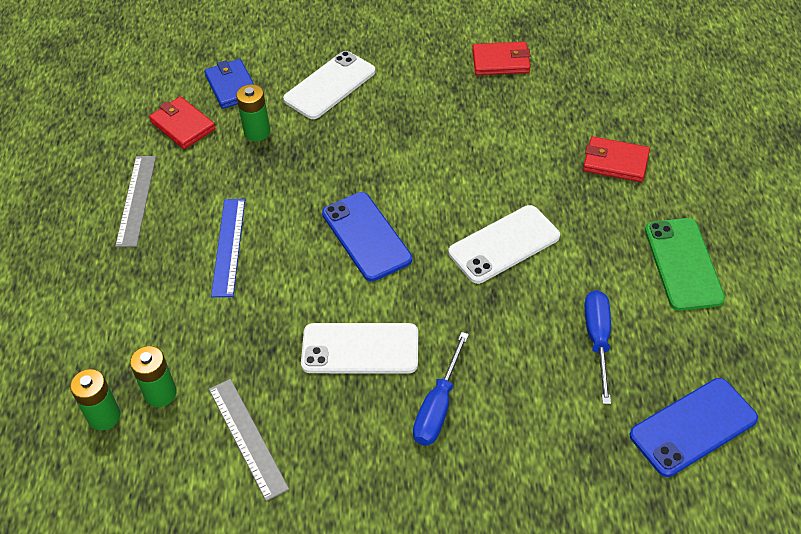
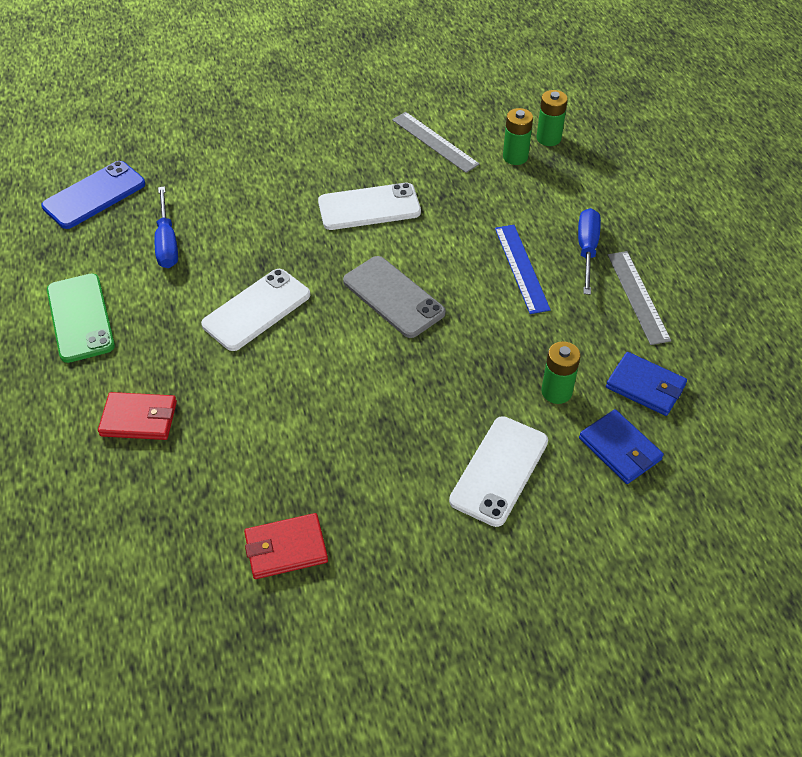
camera: 165 degrees right, 0 degrees up
(183, 125) = (645, 386): red wallet -> blue wallet
(366, 236) = (393, 297): blue phone -> grey phone
(438, 406) = (296, 179): blue screwdriver -> blue screwdriver (587, 250)

